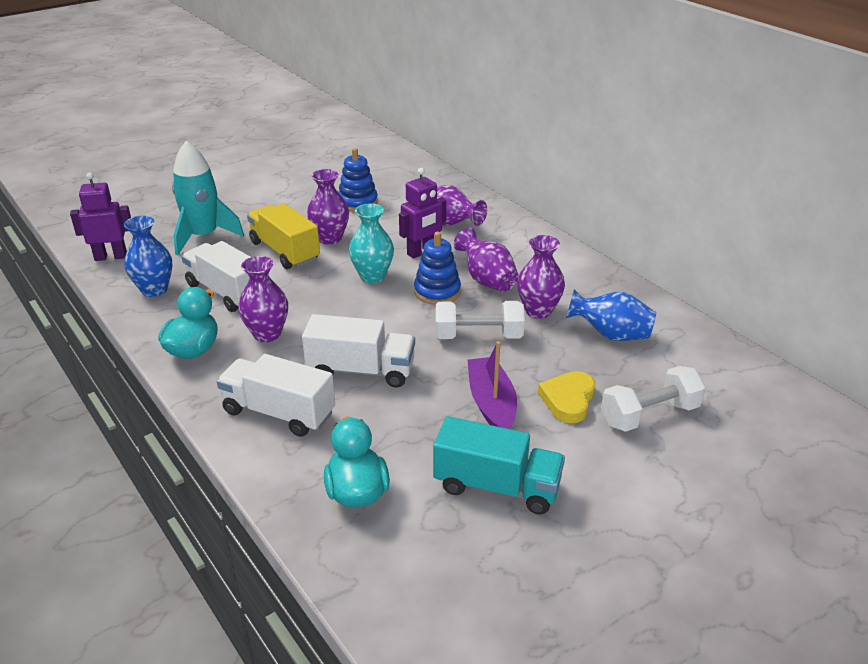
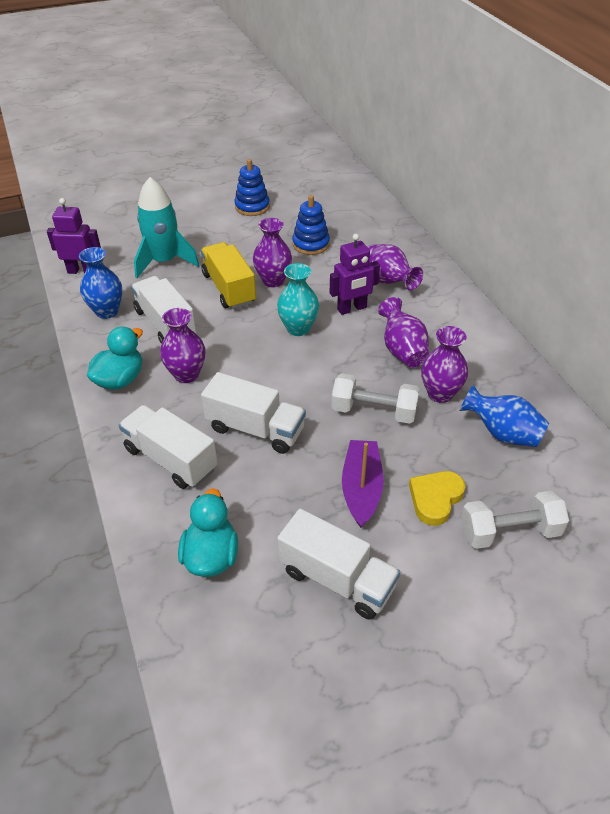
camera: 15 degrees right, 10 degrees up
(437, 292) = (351, 355): blue stacking toy -> blue stacking toy (252, 207)
(497, 486) = (337, 579): turquoise truck -> white truck

